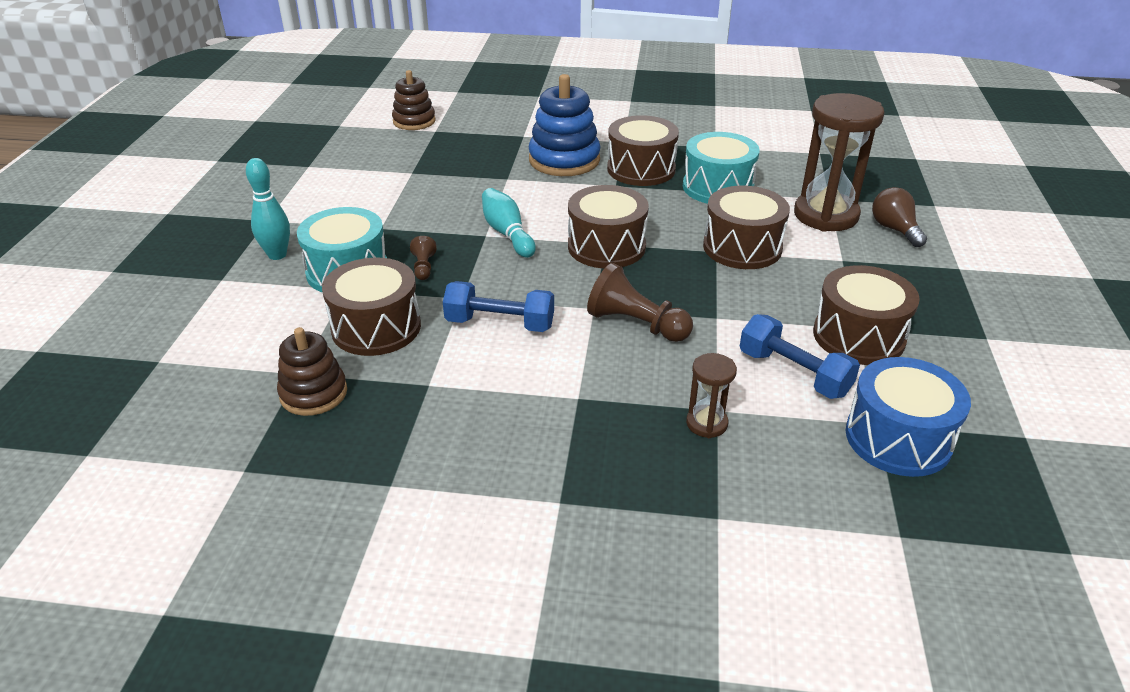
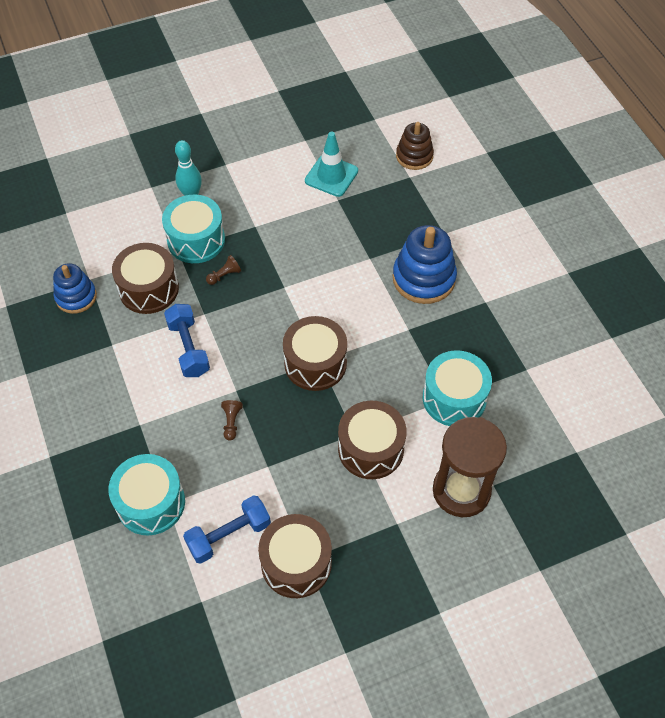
camera: 60 degrees right, 20 degrees up
(313, 393) = (76, 297): brown stacking toy -> blue stacking toy
(376, 166) = (331, 176): none -> turquoise traffic cone
(507, 233) = (294, 298): turquoise bowling pin -> none
(636, 324) = (231, 422): brown pawn -> brown pawn, size x0.51
(641, 169) = (446, 334): brown drum -> none
(706, 423) = (151, 503): brown hourglass -> turquoise drum
(794, 373) = (229, 535): blue dumbbell -> blue dumbbell turned 45 degrees clockwise
(894, 229) = (472, 549): brown light bulb -> none
(898, 438) = (192, 618): blue drum -> none

